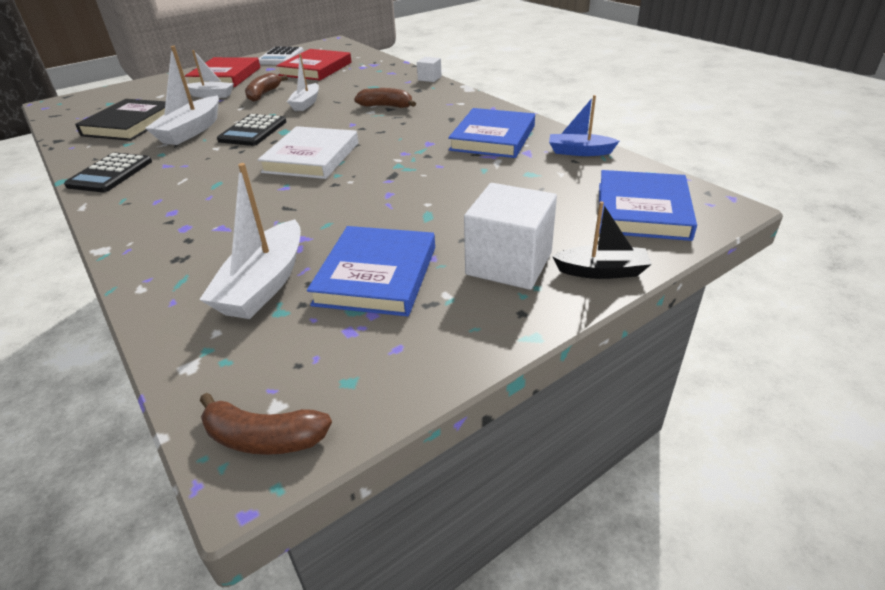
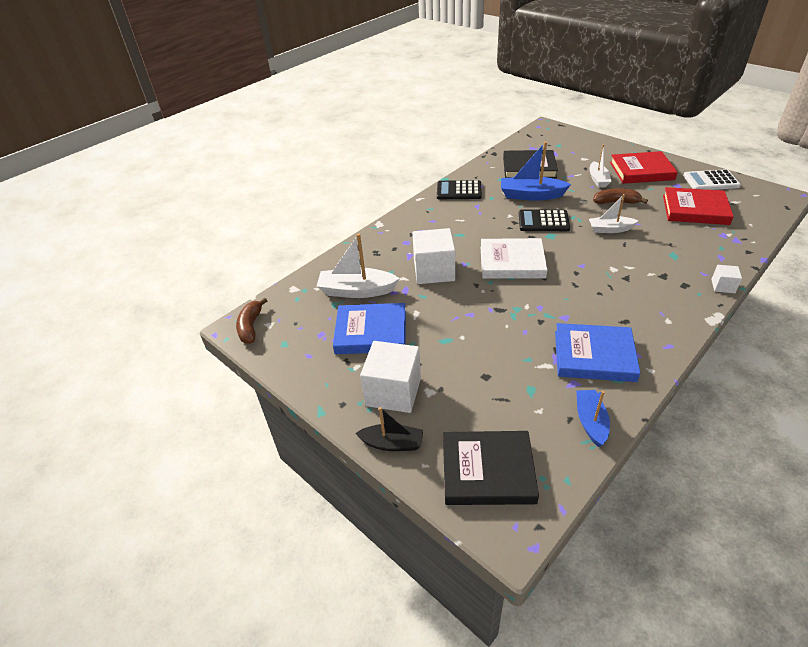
camera: 80 degrees right, 5 degrees up
(191, 131) = (531, 195): white boat -> blue boat
(279, 210) = (434, 271): none -> white cube
(386, 106) = (630, 275): brown banana -> none
(601, 271) = (392, 443): black boat -> black boat turned 75 degrees counterclockwise
(642, 210) = (487, 471): blue book -> black book

